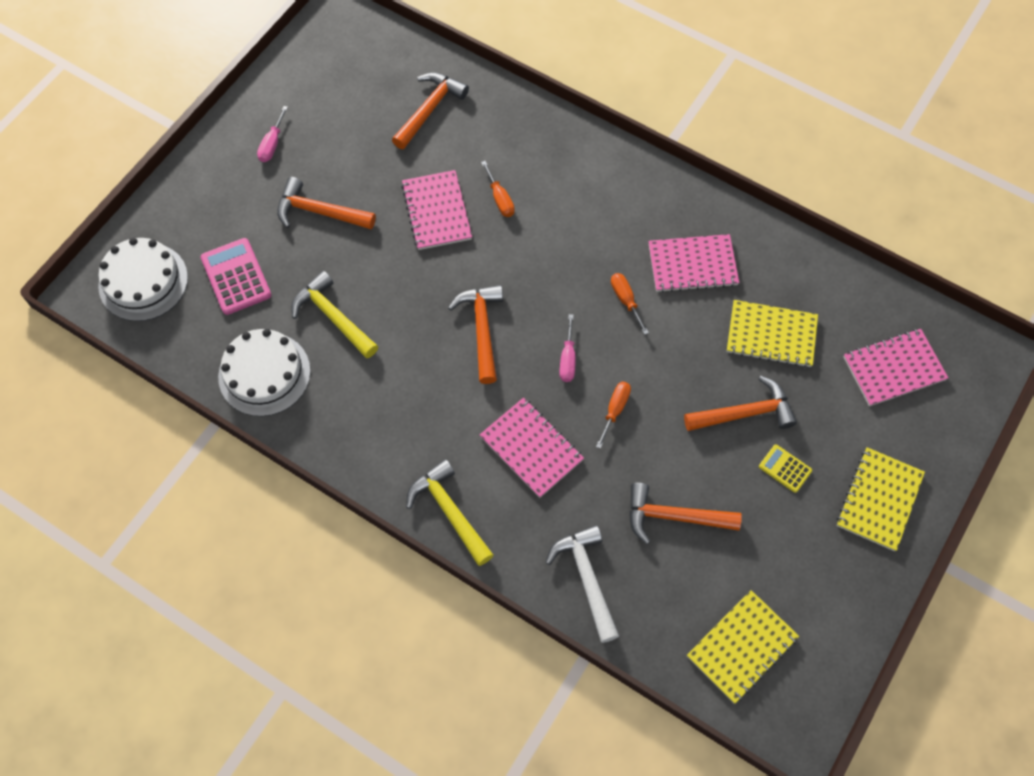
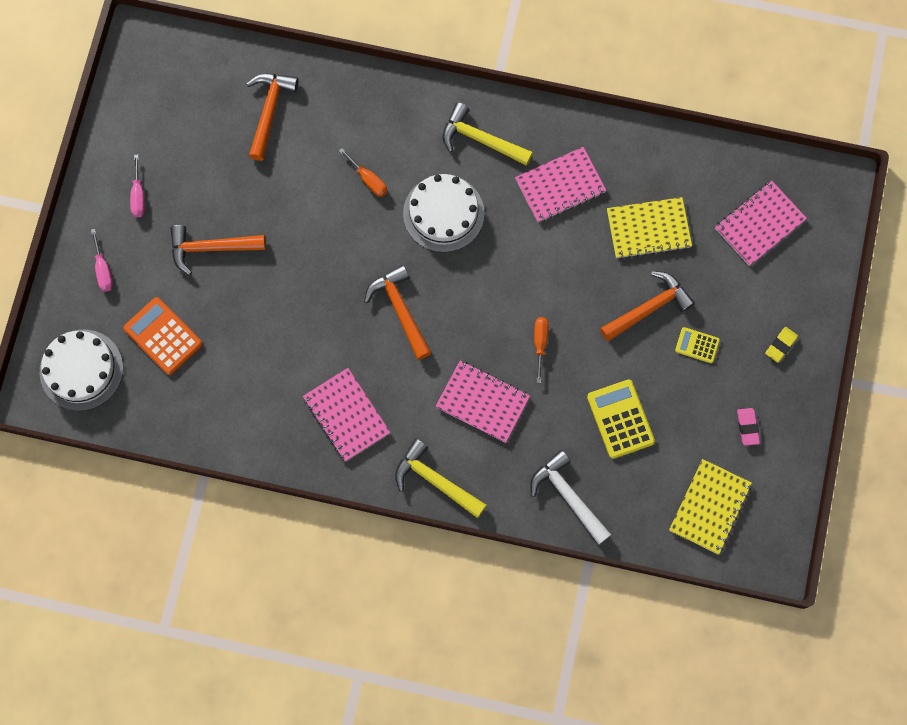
camera: 20 degrees left, 10 degrees up
(236, 277) = (163, 336): pink calculator -> orange calculator
(264, 374) = (228, 416): white cake -> white cake (443, 213)
(333, 317) = (266, 343): yellow hammer -> yellow hammer (480, 140)
(436, 211) = (316, 211): pink notebook -> pink notebook (346, 415)
(567, 359) = (484, 311): pink screwdriver -> pink screwdriver (103, 270)
(625, 300) = (514, 239): orange screwdriver -> none
(674, 517) = (620, 419): orange hammer -> yellow calculator
(813, 574) = (747, 427): none -> pink eraser
(879, 500) = (781, 345): yellow notebook -> yellow eraser

